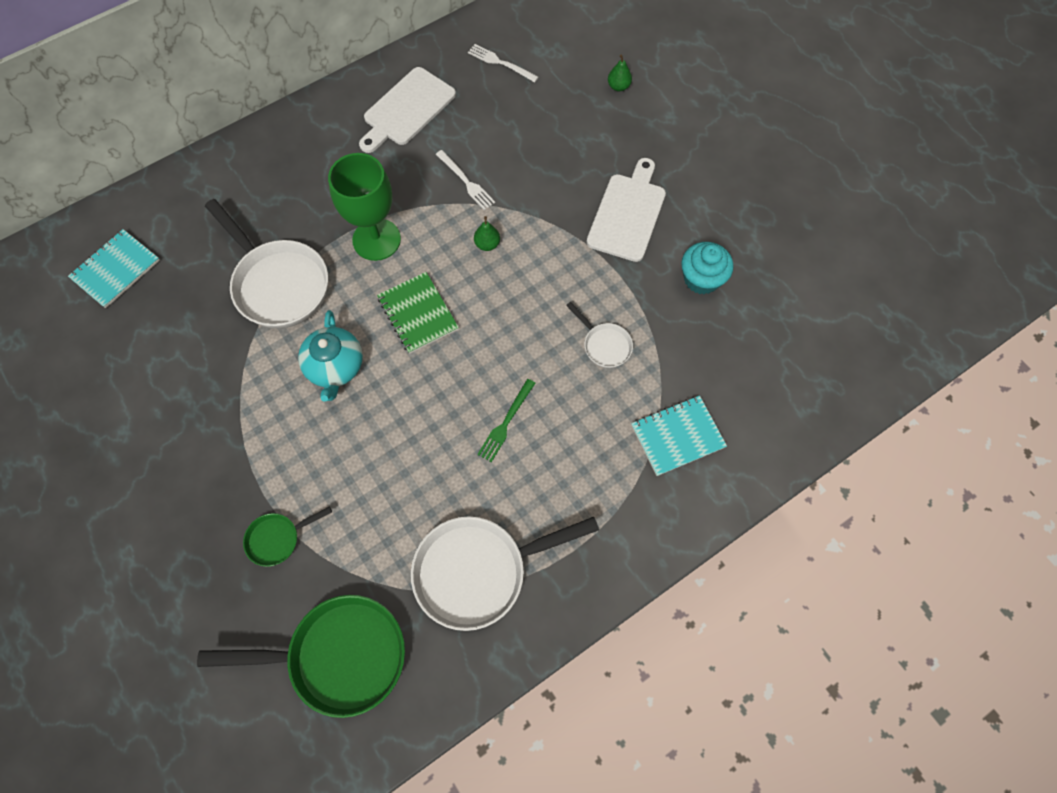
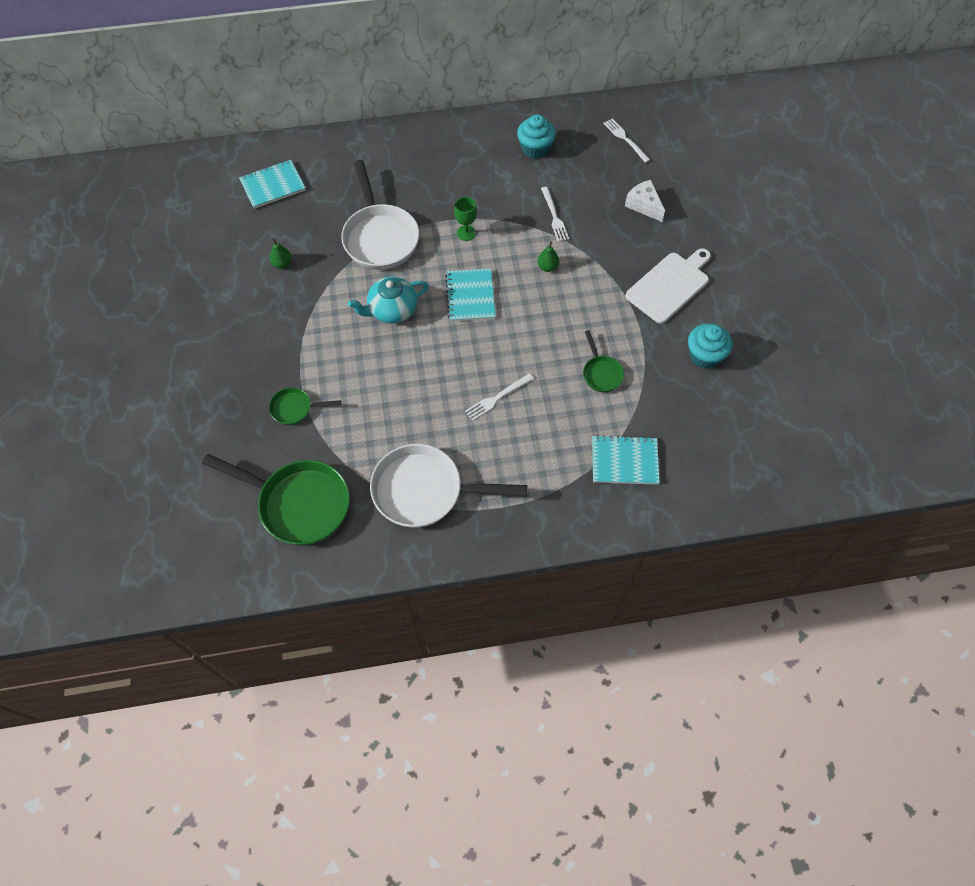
camera: 25 degrees right, 5 degrees down
(335, 367) = (392, 310): turquoise teapot -> turquoise teapot turned 45 degrees clockwise
(376, 239) = (466, 233): green goblet -> green goblet, size x0.49
(407, 109) = (535, 148): white cutting board -> turquoise cupcake
(418, 313) = (470, 296): green notebook -> turquoise notebook
(506, 422) = (497, 397): green fork -> white fork
(556, 132) = (643, 205): none -> white cheese
(604, 345) = (601, 373): white pan -> green pan
(618, 86) = (711, 189): green pear -> green pear (282, 264)

